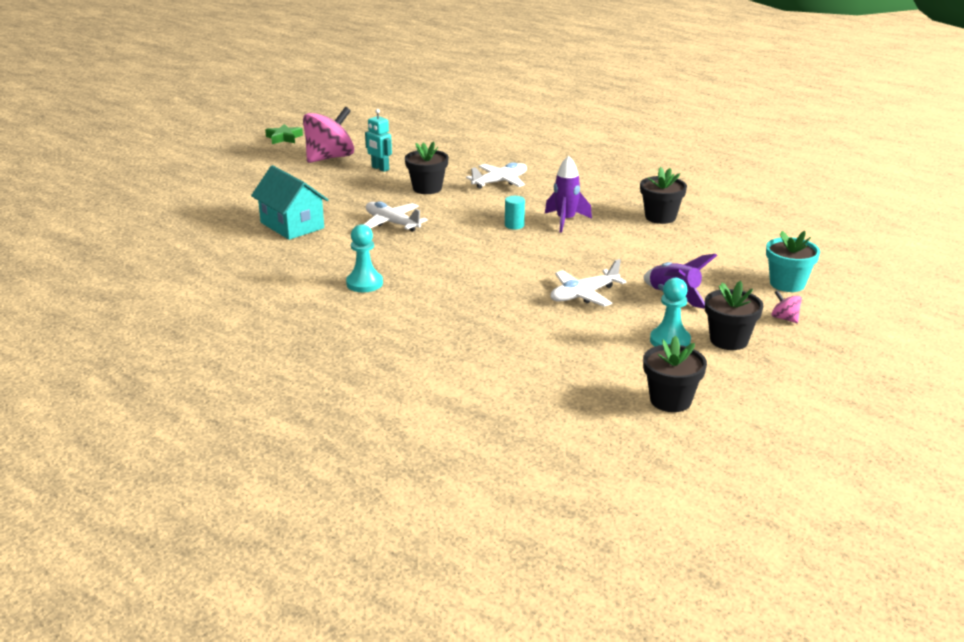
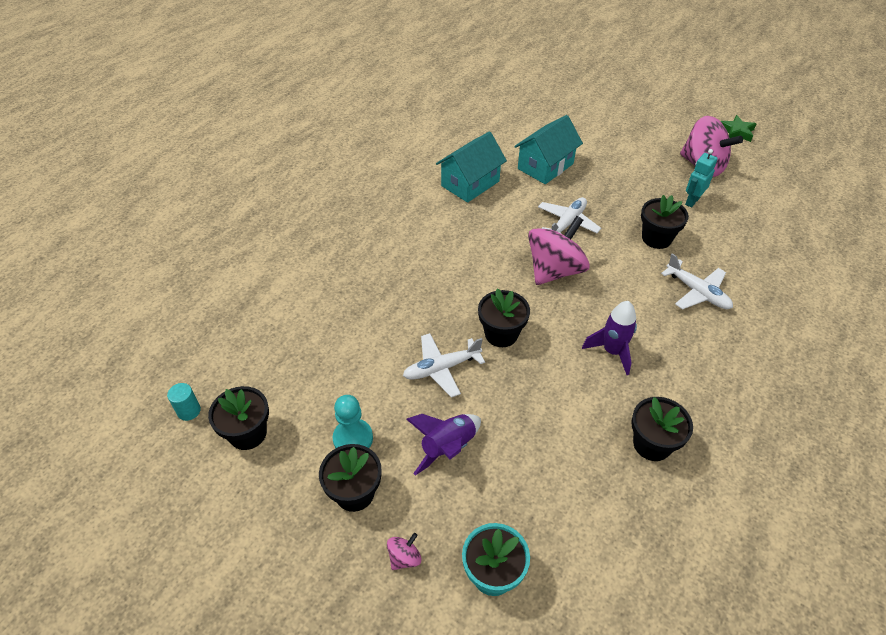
camera: 85 degrees right, 20 degrees up
(303, 267) = (470, 183): none -> turquoise house
(364, 283) = (446, 220): turquoise pawn -> none
(460, 235) = (554, 270): none -> pink spinning top
(514, 225) = (588, 309): turquoise cylinder -> turquoise cylinder (189, 411)
(541, 265) = (501, 334): none -> black flower pot
(583, 295) = (441, 368): white plane -> white plane turned 75 degrees counterclockwise

